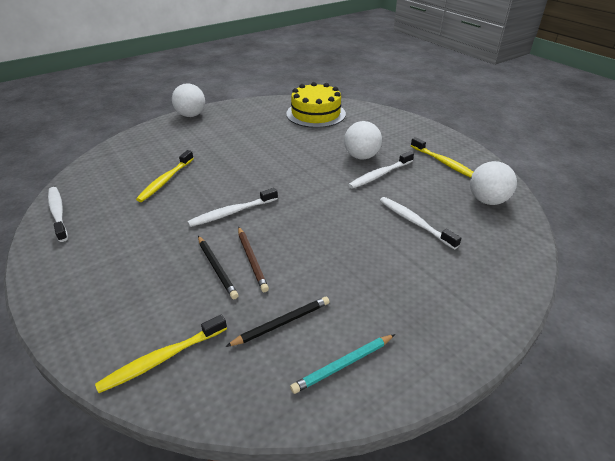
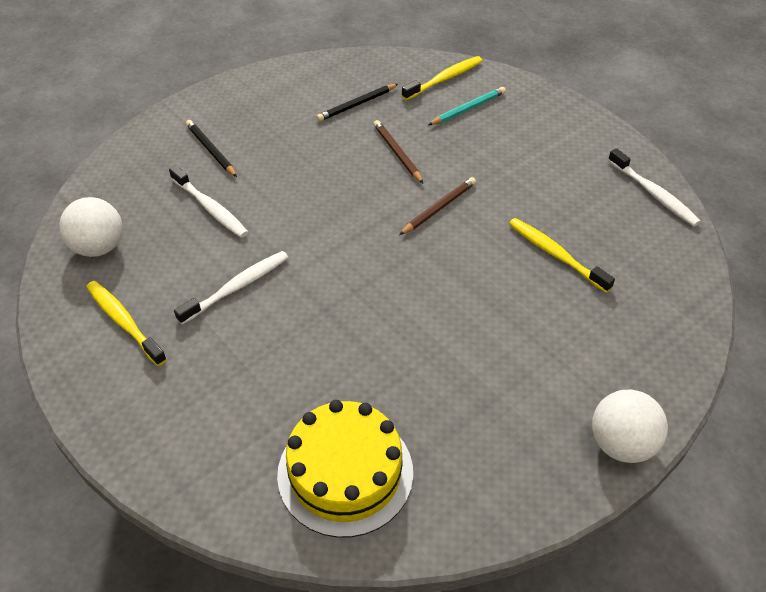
camera: 175 degrees right, 10 degrees up
(166, 180) = (555, 255): yellow toothbrush -> yellow toothbrush turned 60 degrees counterclockwise
(217, 268) = (430, 143): black pencil -> black pencil (211, 150)
(232, 212) = (439, 208): white toothbrush -> brown pencil
(343, 365) = (306, 83): turquoise pencil -> turquoise pencil (468, 109)
(361, 156) = (260, 328): white ball -> none

